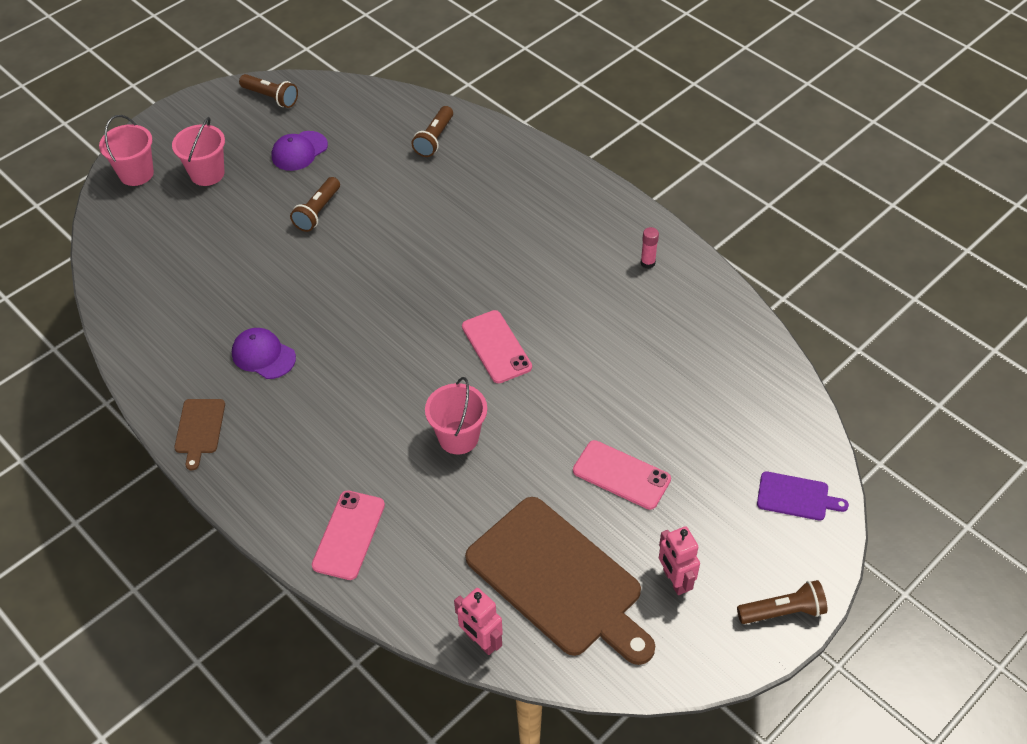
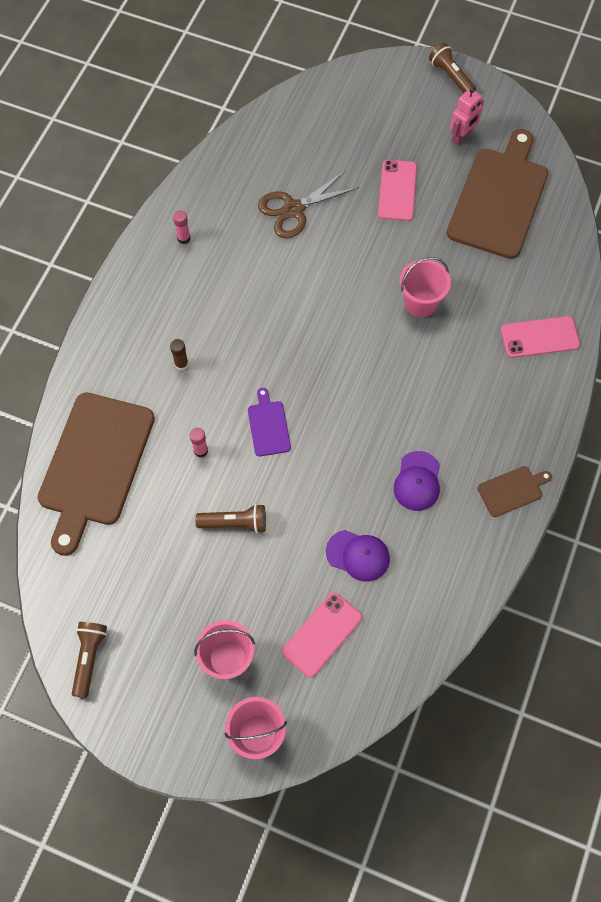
camera: 115 degrees left, 15 degrees up
(299, 151) = (160, 584): purple cap -> purple cap (358, 555)
(402, 209) = (201, 450): none -> pink glue stick
(434, 139) = (95, 464): brown flashlight -> brown cutting board
(481, 641) = (567, 225): pink robot -> none
(496, 347) = (322, 311): pink phone -> pink phone (322, 634)
(499, 221) = (181, 364): none -> brown glue stick
(641, 366) = (294, 209): none -> brown scissors
(796, 497) = (361, 90): purple cutting board -> purple cutting board (268, 426)

